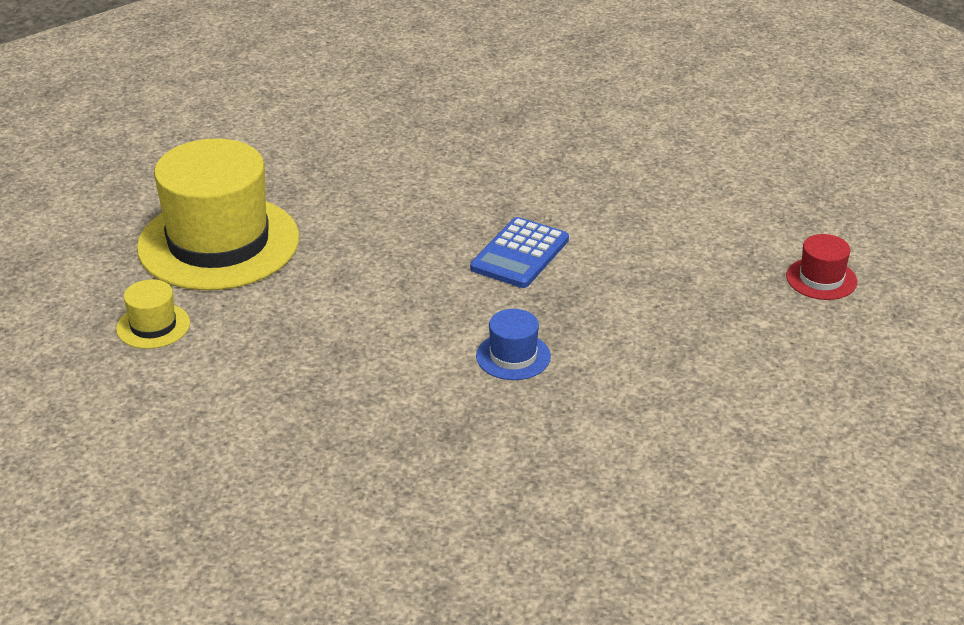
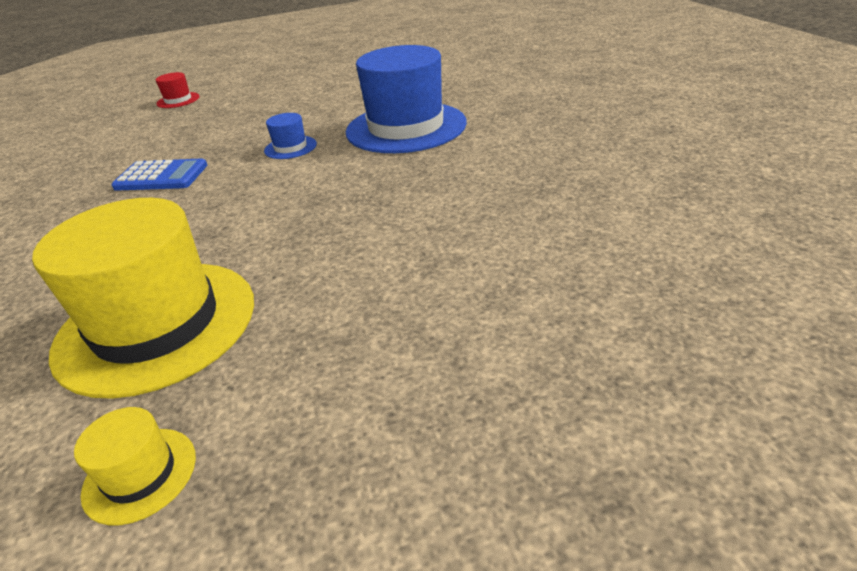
camera: 110 degrees left, 0 degrees up
(153, 326) = (327, 301): yellow hat -> yellow hat (140, 474)
(482, 470) = (406, 127): none -> blue hat

